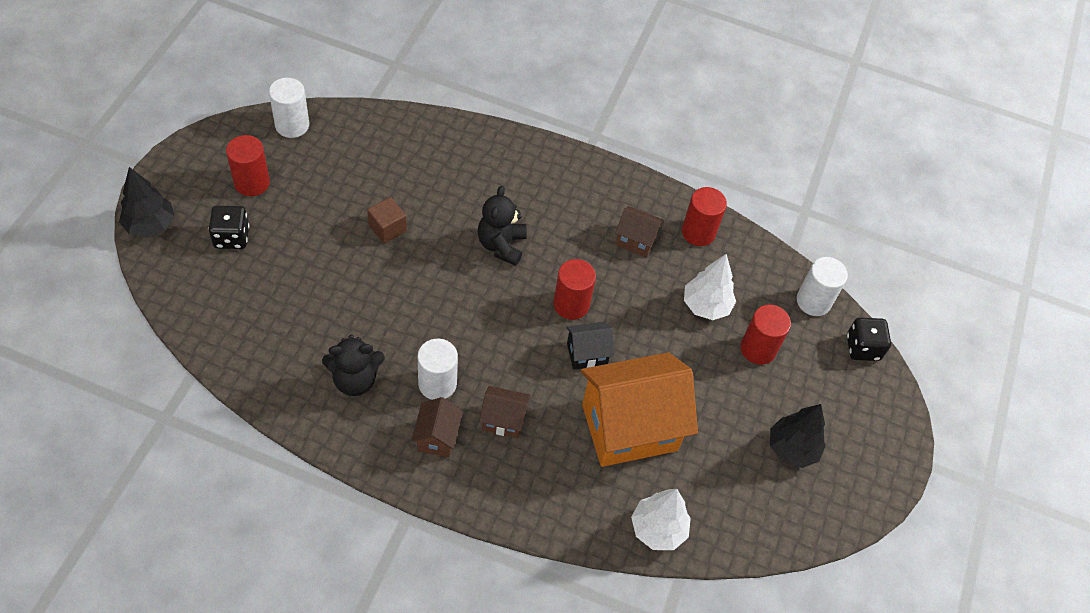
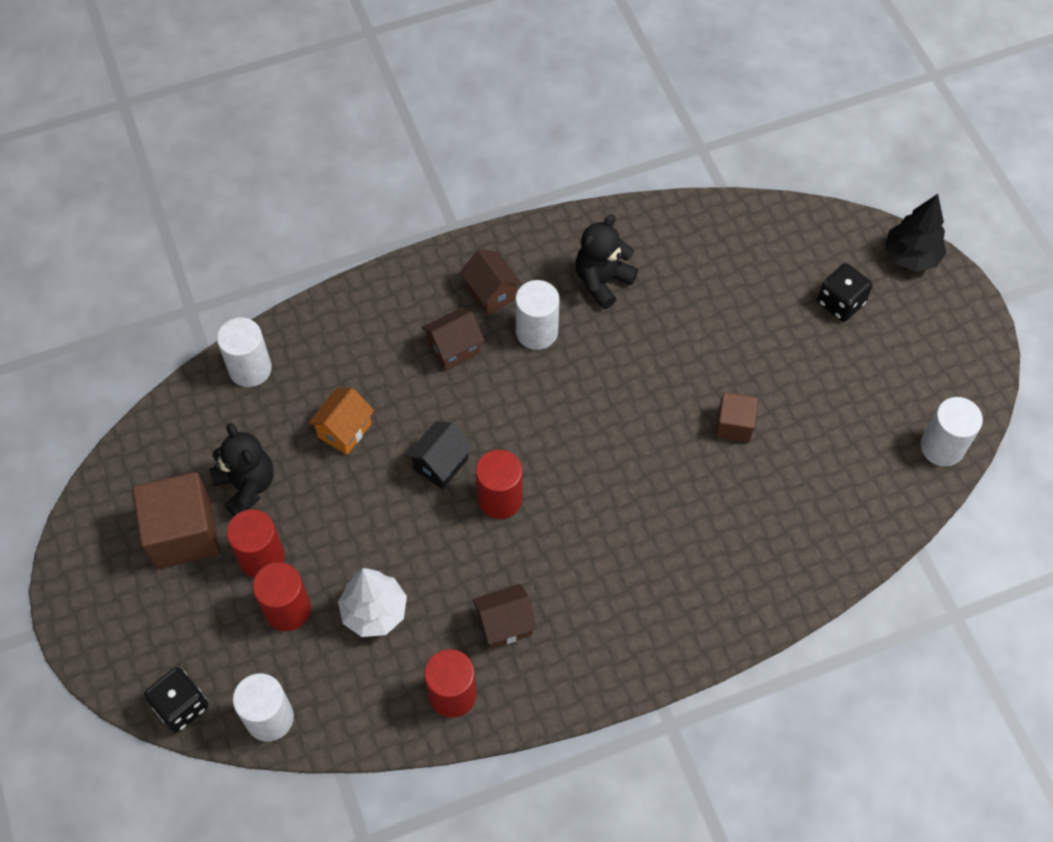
camera: 145 degrees right, 5 degrees up
(252, 183) = (893, 362): red cylinder -> red cylinder (262, 557)
(501, 245) = (621, 501): black teddy bear -> black teddy bear (247, 486)
(629, 427) = (344, 430): orange house -> orange house, size x0.46
(658, 529) = (250, 369): white tree -> white cylinder
(792, 448) = (183, 533): black tree -> brown cube

